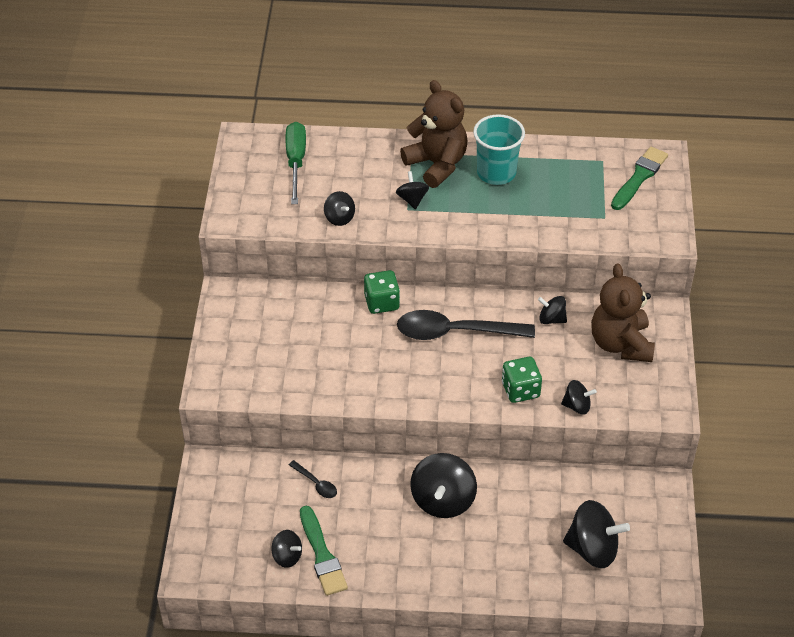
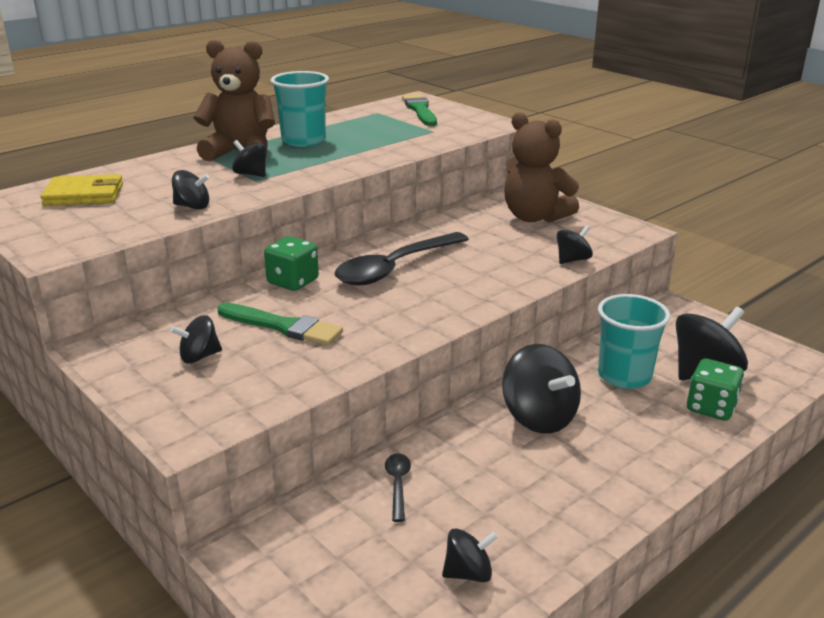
camera: 45 degrees left, 20 degrees down
(296, 162) = (84, 195): green screwdriver -> yellow wallet
(316, 483) = (398, 485): black spoon -> black spoon turned 90 degrees counterclockwise
(322, 555) = (502, 542): green brush -> green brush (283, 326)
(520, 390) = (513, 273): green dice -> green dice (711, 407)
(537, 512) = (624, 376): none -> turquoise cup
(551, 319) = (459, 228): black spinning top -> black spinning top (199, 357)

